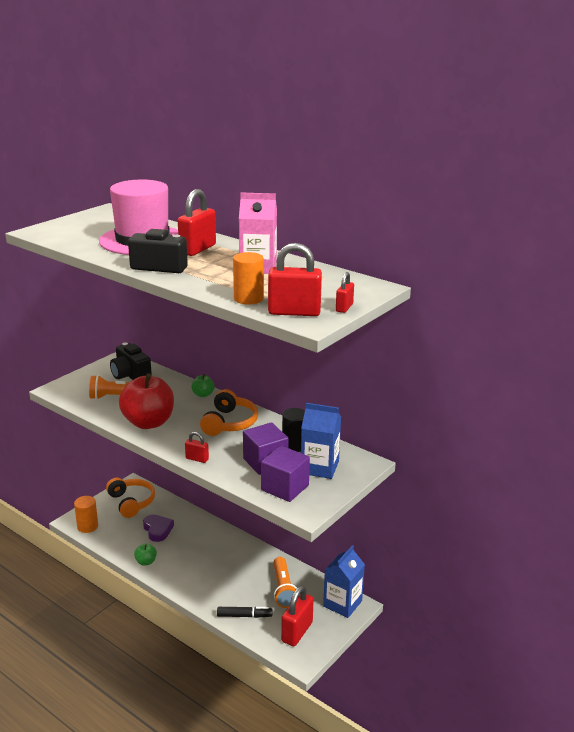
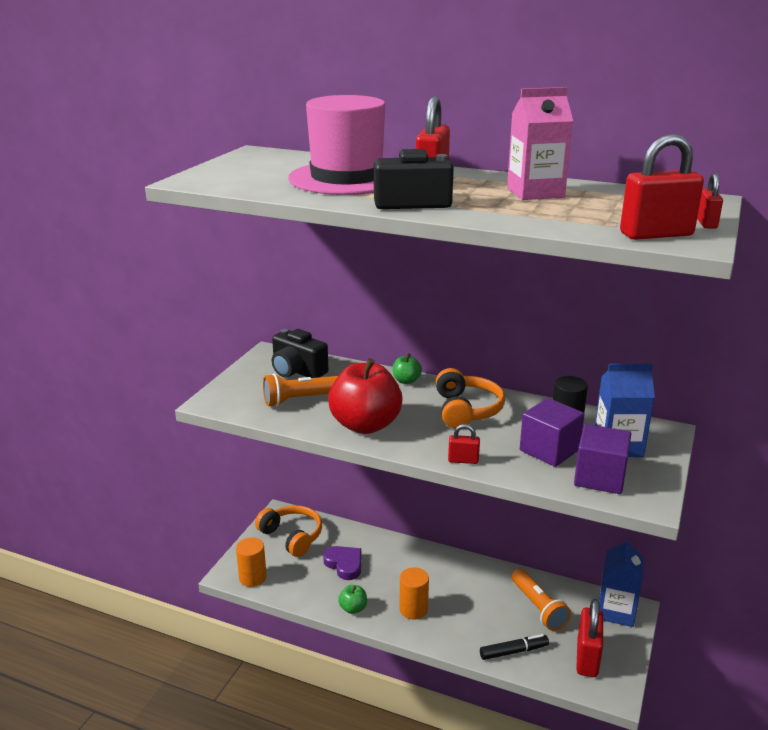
camera: 15 degrees left, 0 degrees up
(248, 299) = (577, 226): orange cylinder -> orange cylinder (413, 609)

